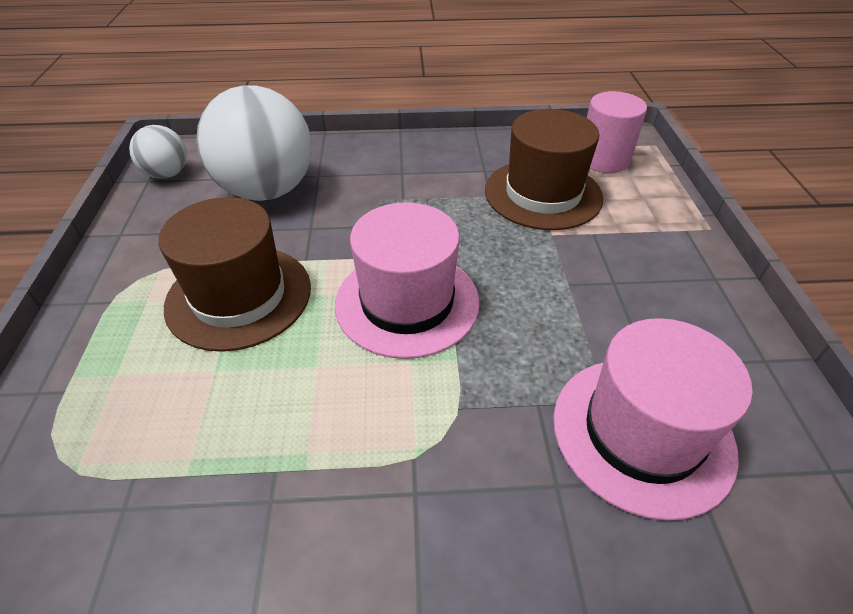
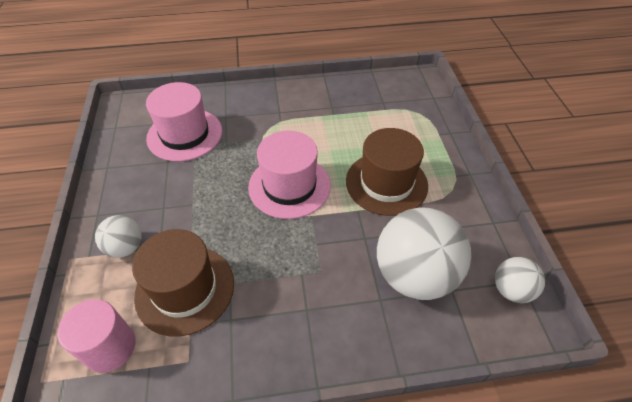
camera: 175 degrees right, 5 degrees up
(641, 236) = (126, 247): none -> white ball

